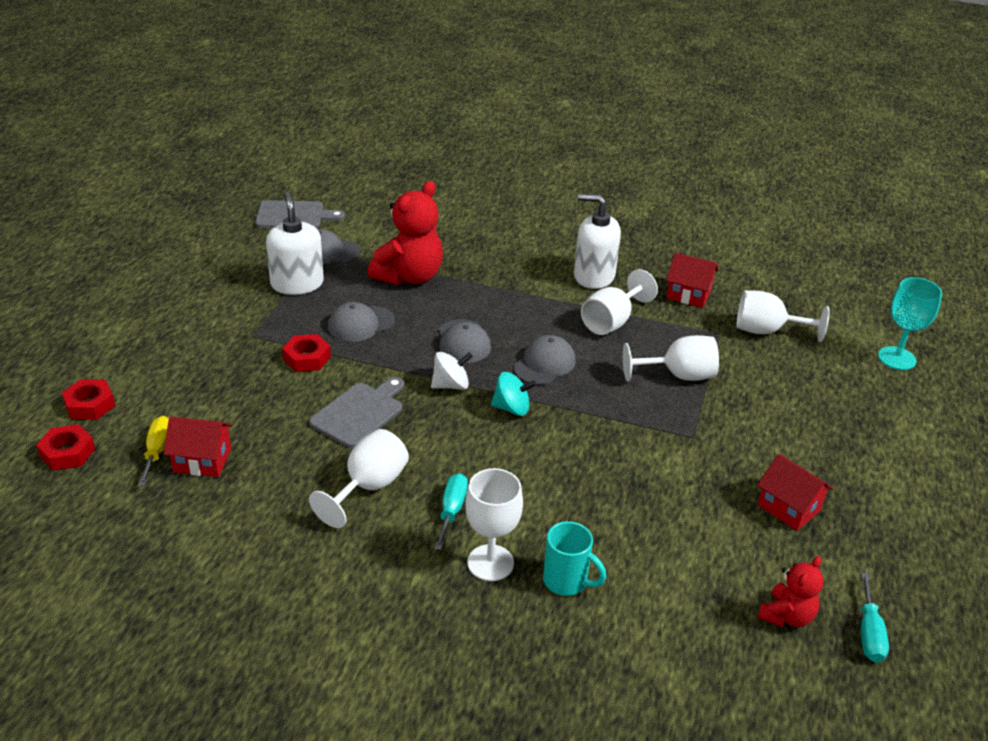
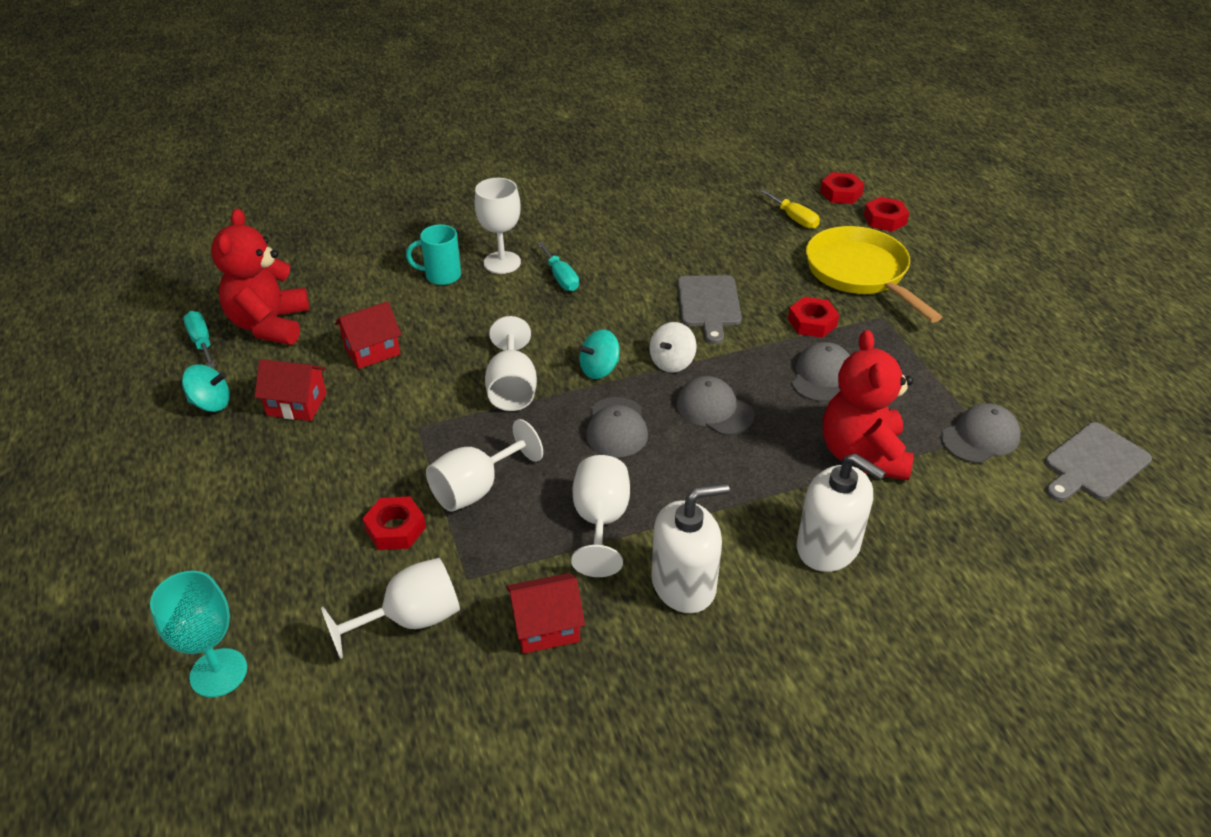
camera: 145 degrees right, 5 degrees up
(202, 460) = (759, 227): red house -> red house (372, 350)
(204, 372) = (860, 273): none -> yellow pan
(297, 284) = (938, 383): white soap dispenser -> white soap dispenser (828, 546)
(368, 487) = (633, 264): white goblet -> white goblet (512, 388)
(750, 379) = (395, 528): none -> red nut
(786, 616) = (270, 325): red teddy bear -> red teddy bear, size x1.81
(870, 549) = (211, 403): none -> turquoise spinning top

